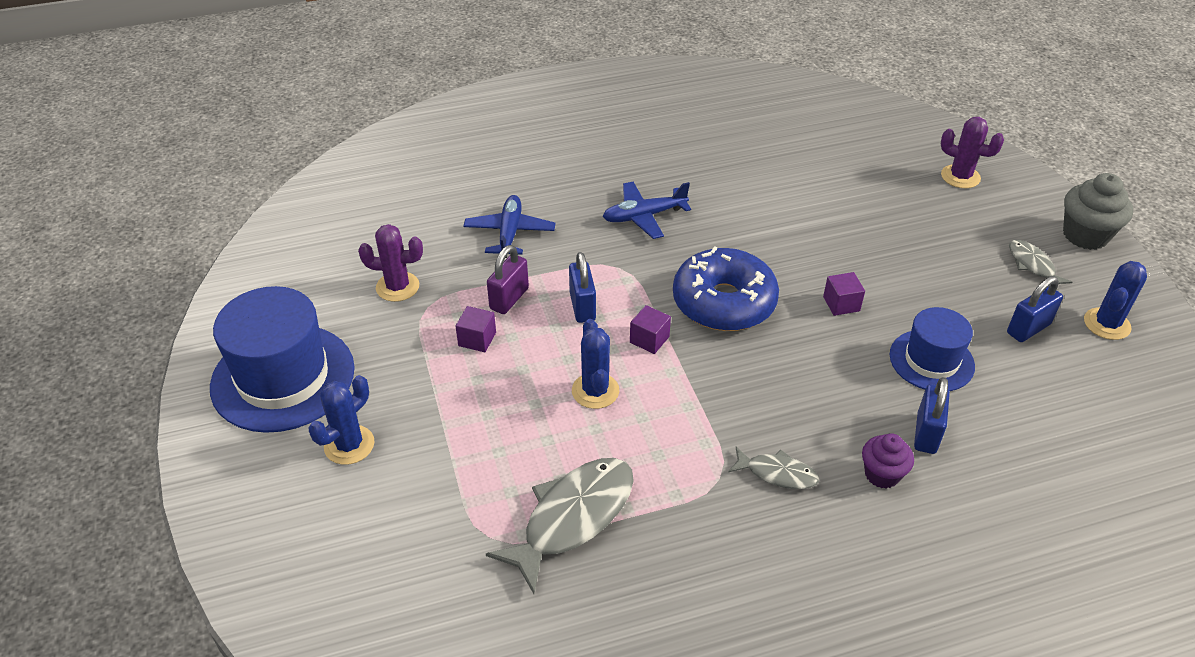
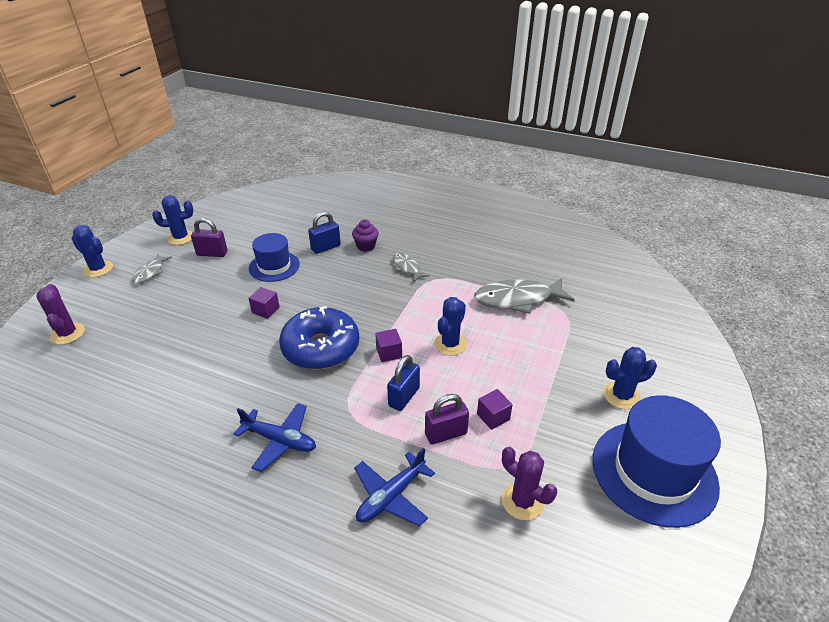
camera: 140 degrees left, 5 degrees down
(1028, 329) = (212, 253): blue padlock -> purple padlock
(1085, 235) = (98, 269): grey cupcake -> blue cactus

